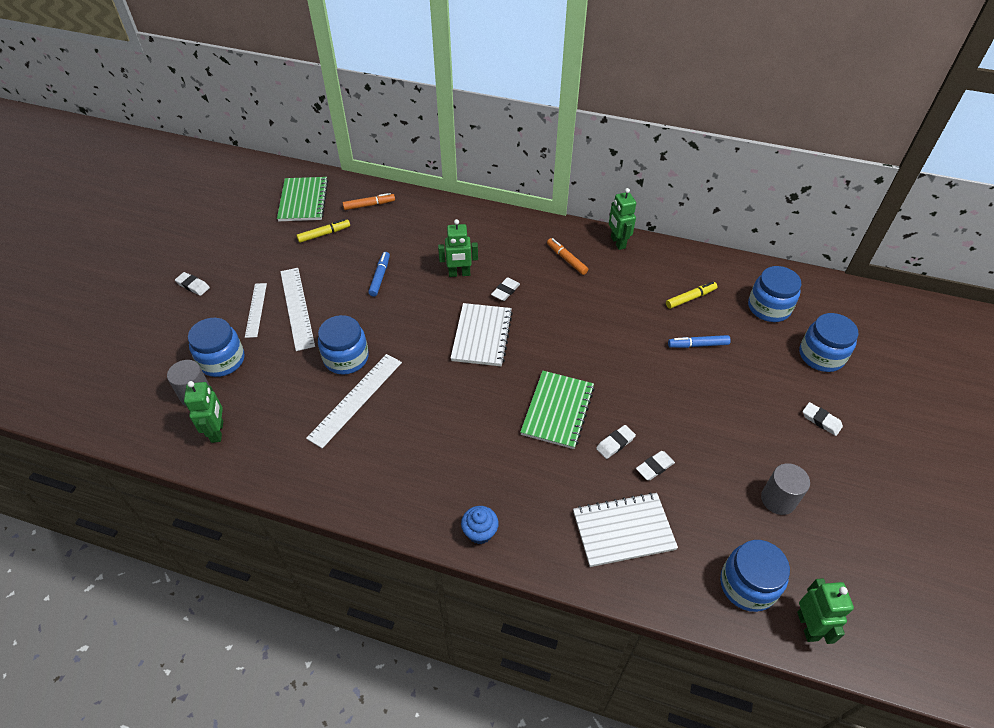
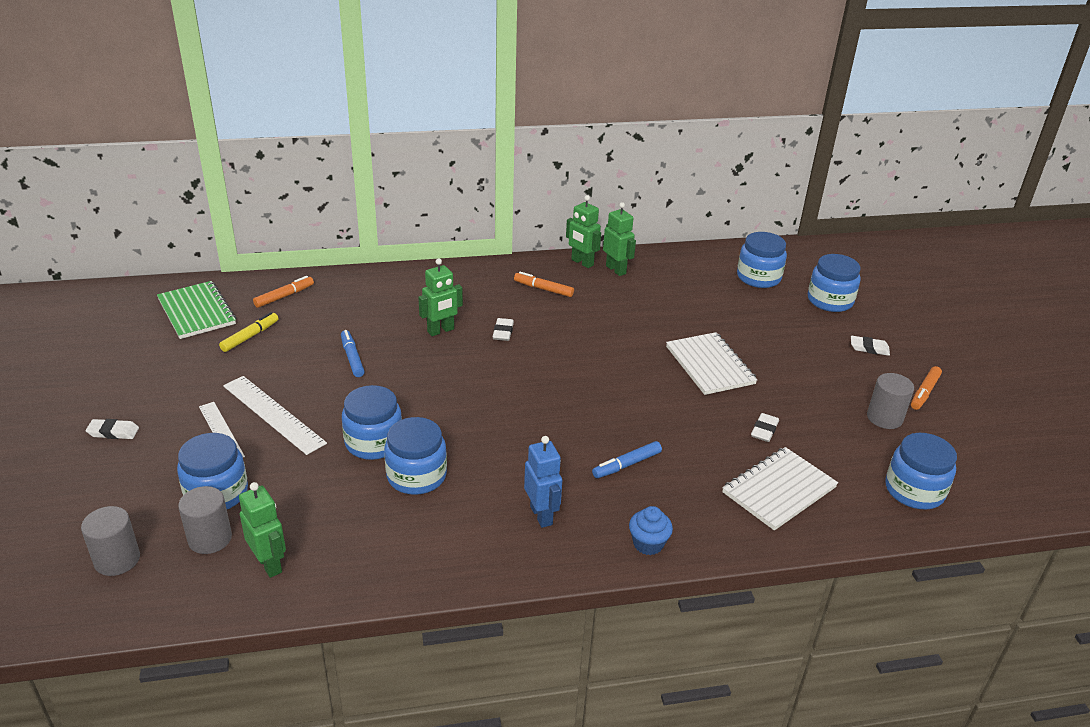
camera: 30 degrees left, 15 degrees down
(136, 388) = (117, 559): none -> grey cylinder
(355, 399) = (416, 476): white ruler -> blue jar
(419, 471) = (541, 515): none -> blue robot
(482, 336) = (510, 377): white notebook -> white notebook (709, 365)
(557, 410) = (638, 415): green notebook -> none
(615, 443) = (714, 424): white eraser -> none
(690, 298) = (686, 289): yellow marker -> none
(698, 345) = (722, 323): blue marker -> blue marker (626, 465)
(808, 626) = (983, 501): green robot -> green robot (616, 270)
(840, 488) = (924, 392): none -> orange marker

